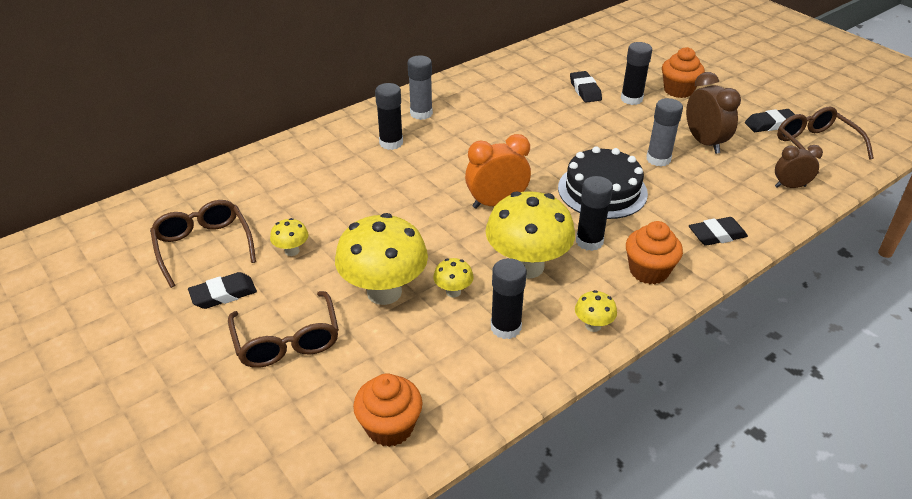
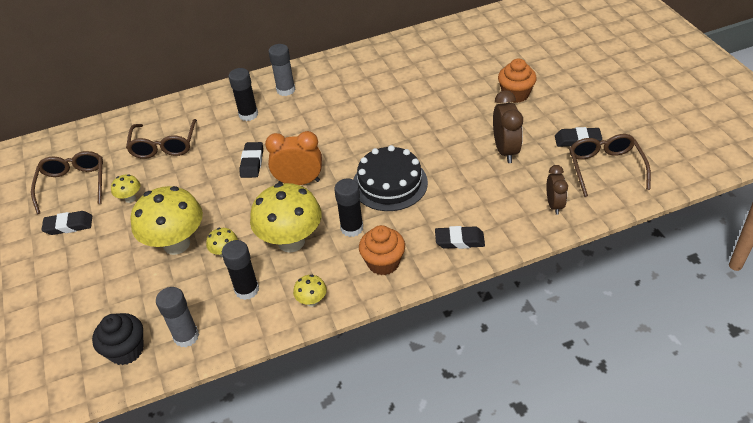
camera: 20 degrees right, 5 degrees up
(287, 341) = (92, 271): brown glasses -> brown glasses (164, 146)
(390, 427) = (126, 350): orange cupcake -> black cupcake
(585, 90) = (433, 84): black eraser -> black eraser (252, 162)
(631, 99) = (468, 98): black glue stick -> none
(658, 159) = (455, 161): grey glue stick -> grey glue stick (186, 336)
(790, 186) = (554, 205): brown clock -> brown clock turned 75 degrees clockwise

